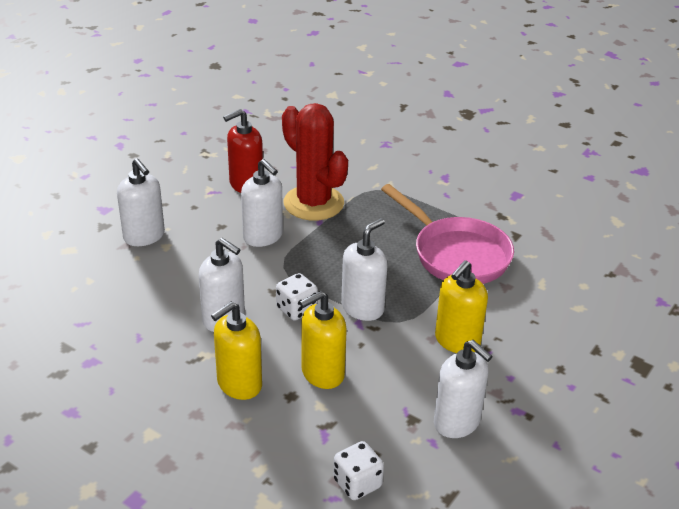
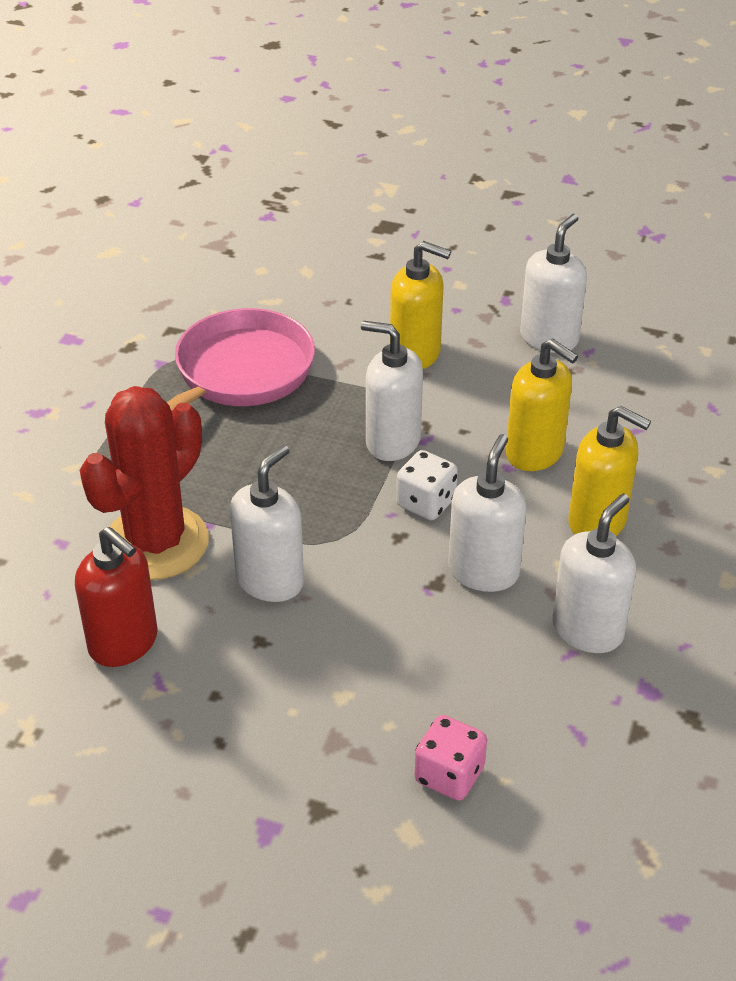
camera: 105 degrees left, 5 degrees up
(91, 270) = (449, 775): none -> pink dice
(144, 236) = (328, 735): white soap dispenser -> white soap dispenser (587, 630)
(357, 483) = (681, 394): white dice -> none

